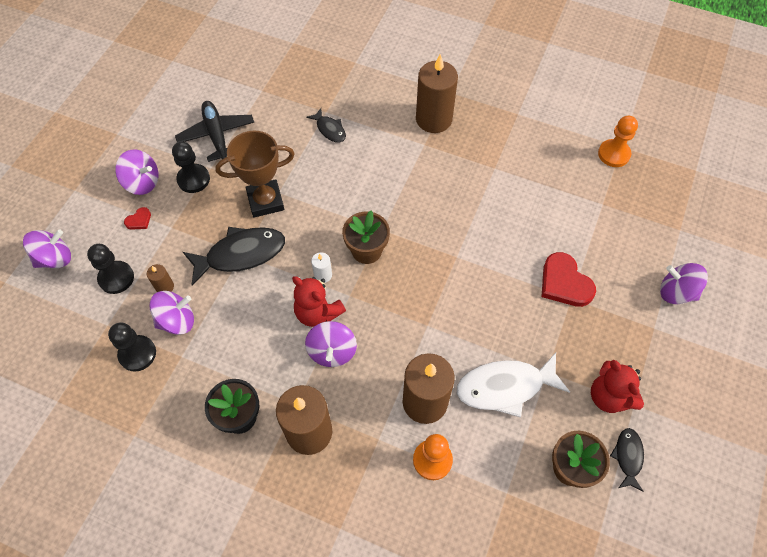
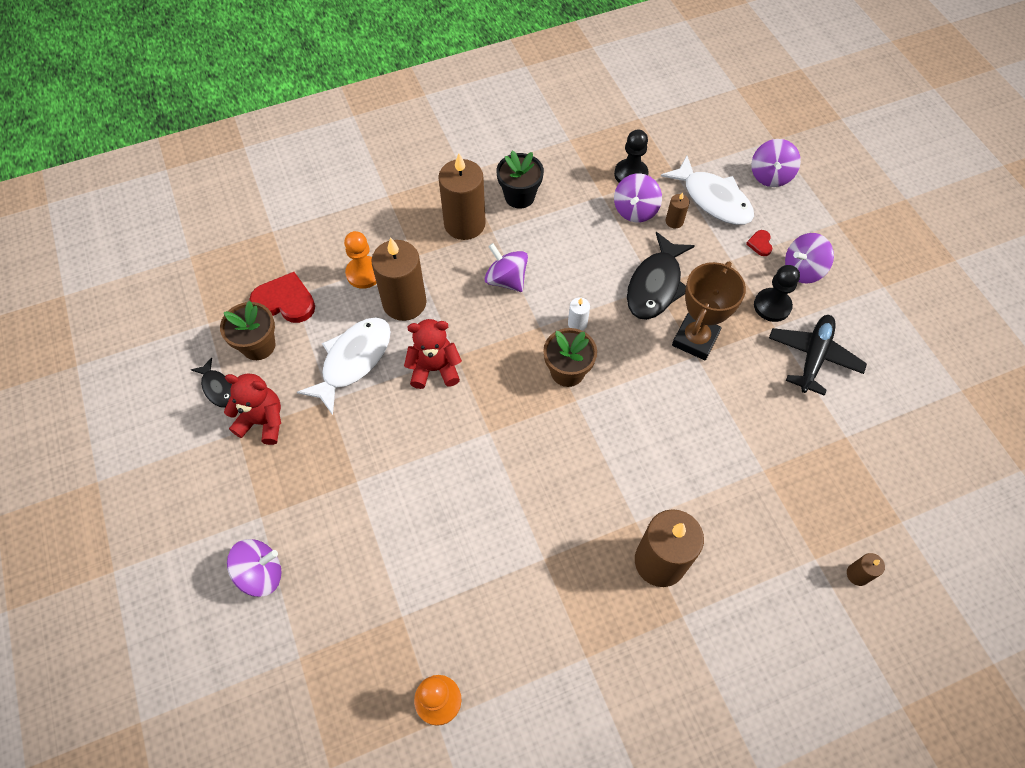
camera: 135 degrees right, 0 degrees up
(116, 278) = (713, 199): black pawn -> white fish
(217, 135) = (813, 357): black plane -> black plane turned 90 degrees counterclockwise
(317, 312) = (548, 295): red teddy bear -> red teddy bear (434, 369)
(330, 129) = (735, 454): black fish -> none
(345, 43) = (857, 574): none -> brown candle
(564, 283) = (374, 491): red heart -> red heart (285, 301)

